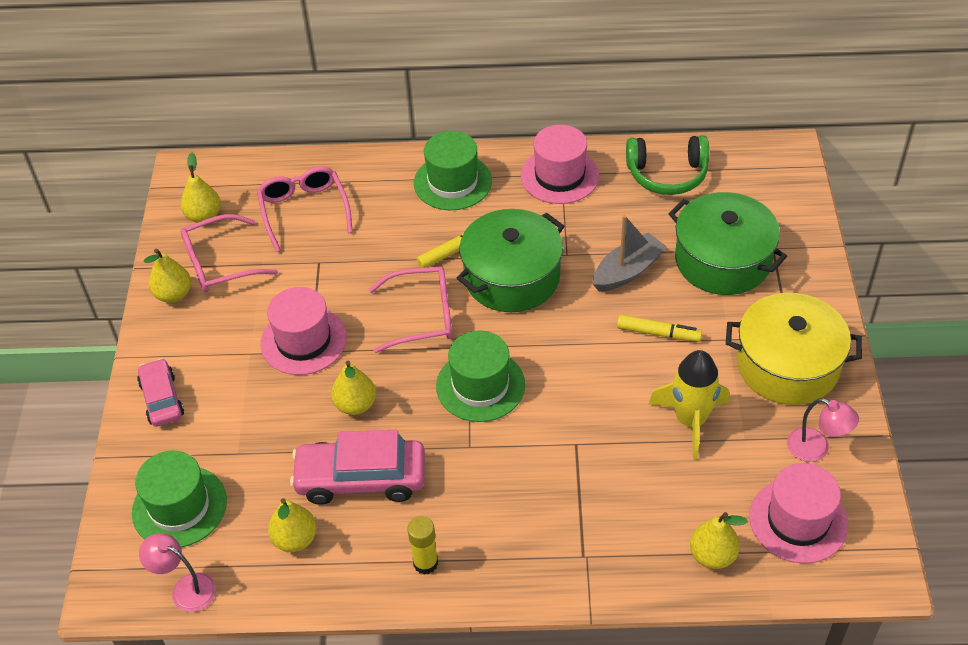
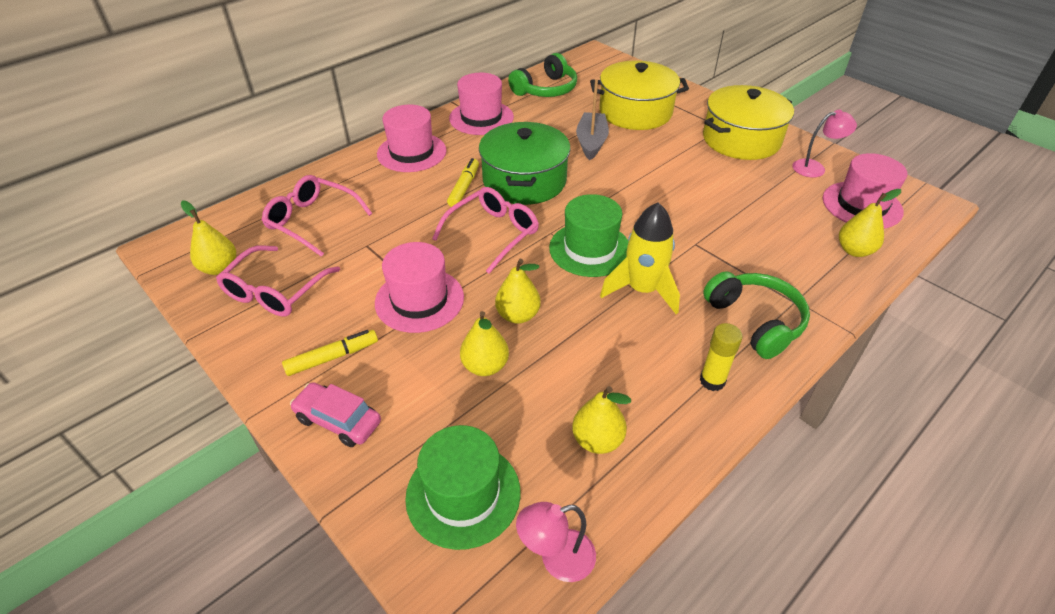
camera: 45 degrees left, 5 degrees down
(173, 294) = (254, 336): yellow pear -> yellow pear (485, 366)
(361, 479) = (589, 360): pink car -> none
(452, 182) = (411, 152): green hat -> pink hat
(525, 546) = (755, 321): none -> green headphones
(658, 333) = (654, 162): yellow marker -> yellow marker (332, 357)
(690, 421) = (737, 192): yellow rocket -> yellow rocket (642, 290)
(722, 260) = (635, 112): green pot -> yellow pot

